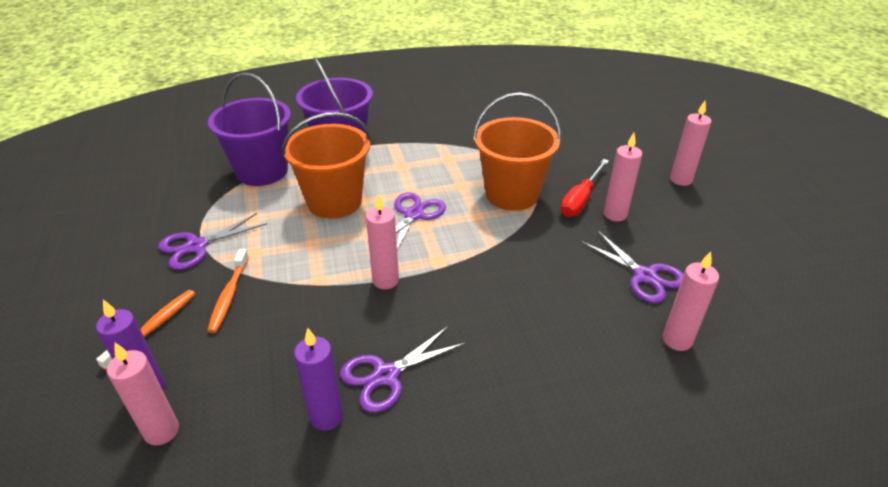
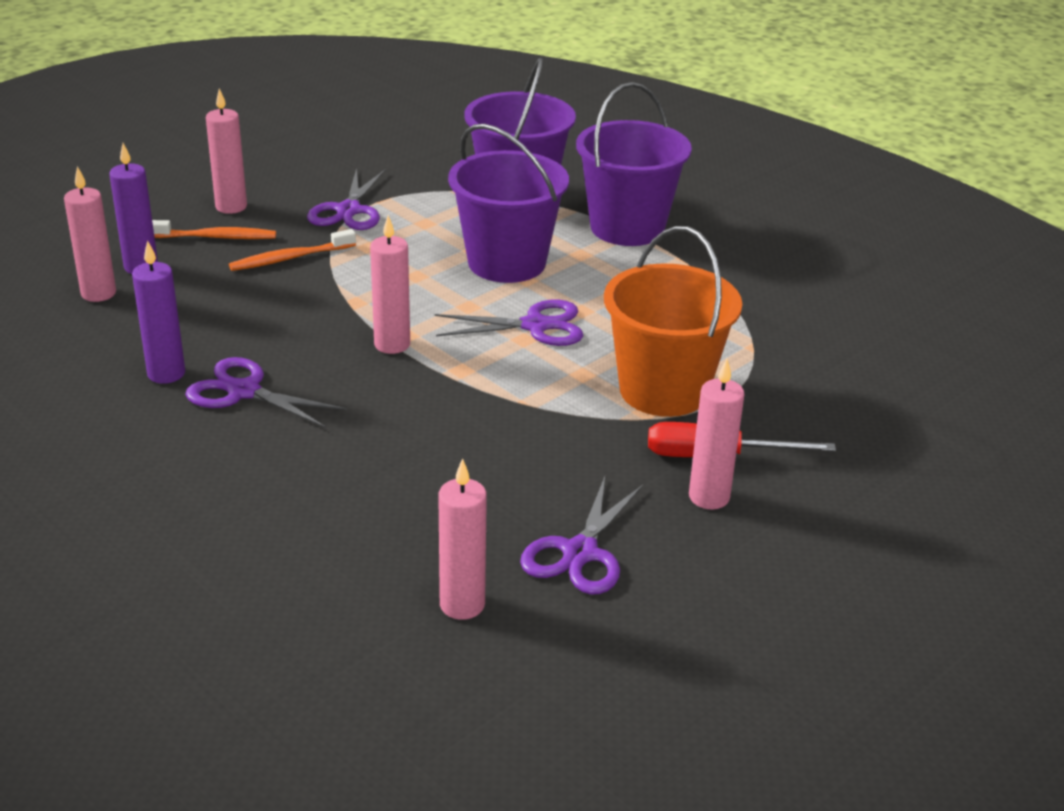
camera: 60 degrees right, 5 degrees down
(196, 246) = (348, 210): purple scissors -> purple scissors turned 105 degrees counterclockwise
(334, 202) = (506, 262): orange bucket -> purple bucket
(681, 180) = (890, 552): pink candle -> pink candle (231, 207)

